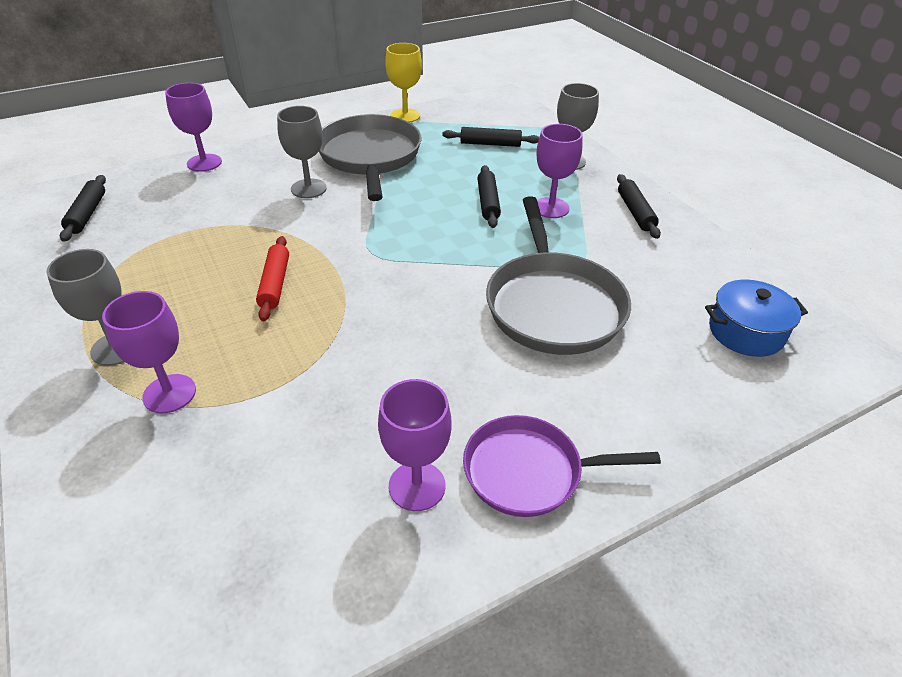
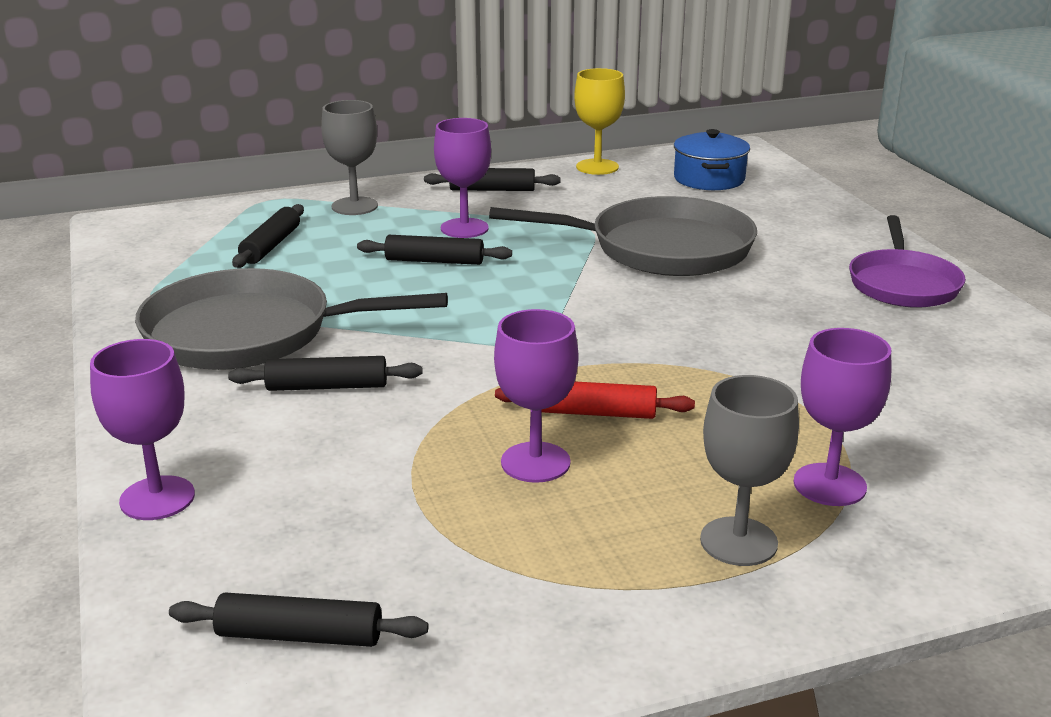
camera: 80 degrees left, 15 degrees down
(308, 188) = (327, 387): grey goblet -> black rolling pin
(405, 116) = (119, 299): yellow goblet -> yellow goblet (597, 167)
(417, 486) = (935, 334): purple goblet -> purple goblet (535, 462)

